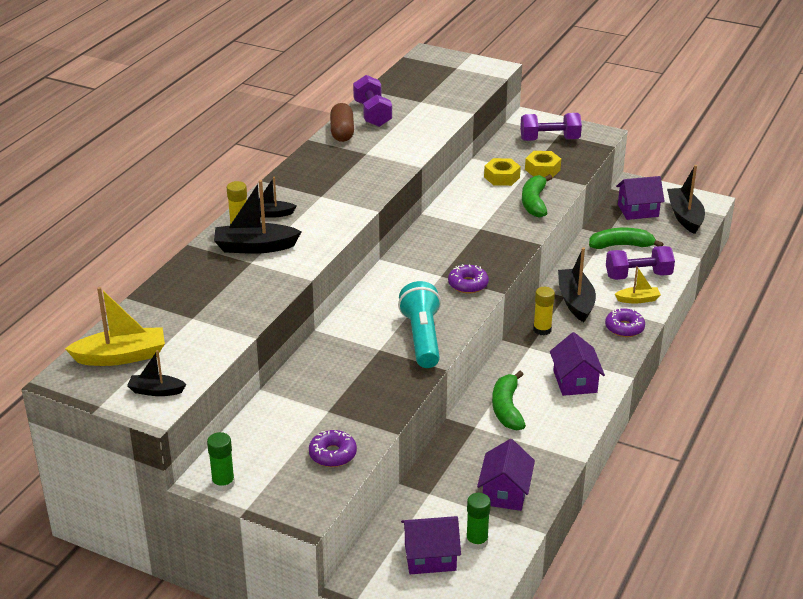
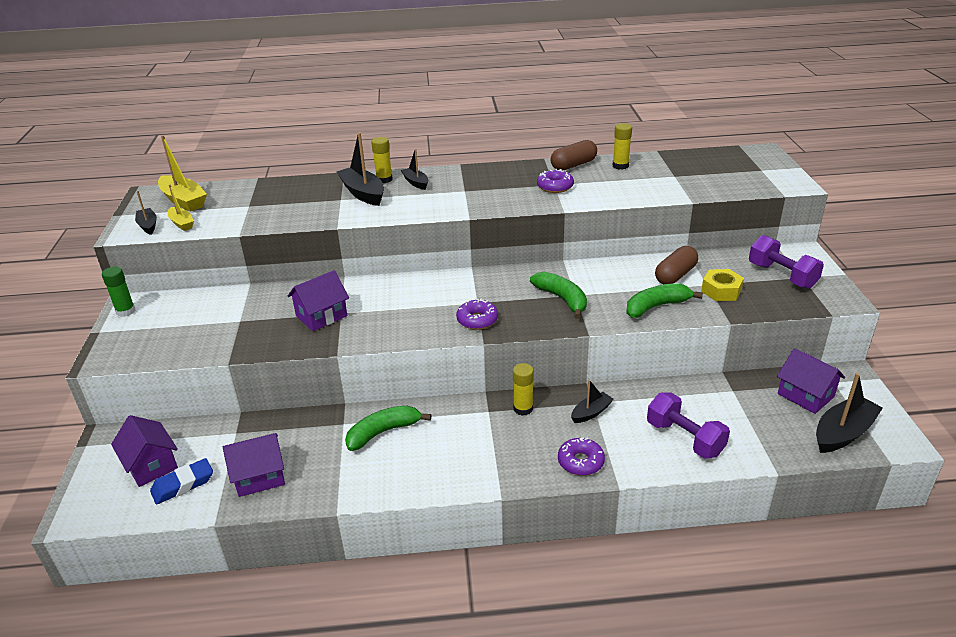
camera: 60 degrees right, 0 degrees up
(332, 454) = (183, 343): purple donut -> purple donut (555, 187)
(372, 114) = (620, 166): purple dumbbell -> yellow glue stick
(422, 338) = (373, 327): turquoise flashlight -> none
(477, 541) = (183, 485): green glue stick -> blue eraser
(501, 177) = (675, 275): yellow nut -> brown capsule
(575, 301) = (591, 412): black boat -> black boat, size x0.58
(575, 381) = (459, 460): purple house -> purple house (321, 316)
(621, 245) = (725, 407): green banana -> green banana (562, 299)
(638, 299) = (641, 454): yellow boat -> yellow boat (182, 223)

